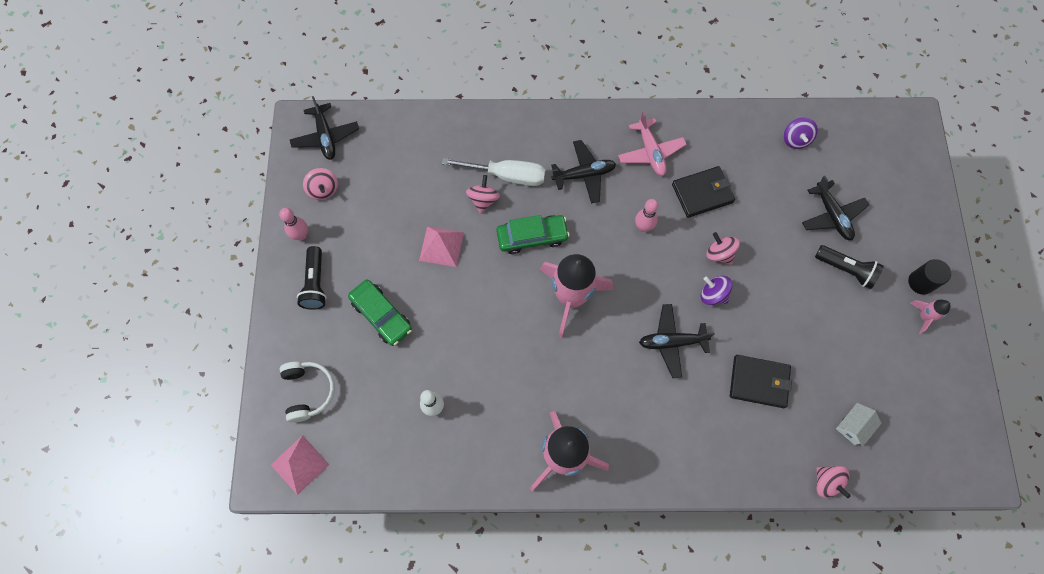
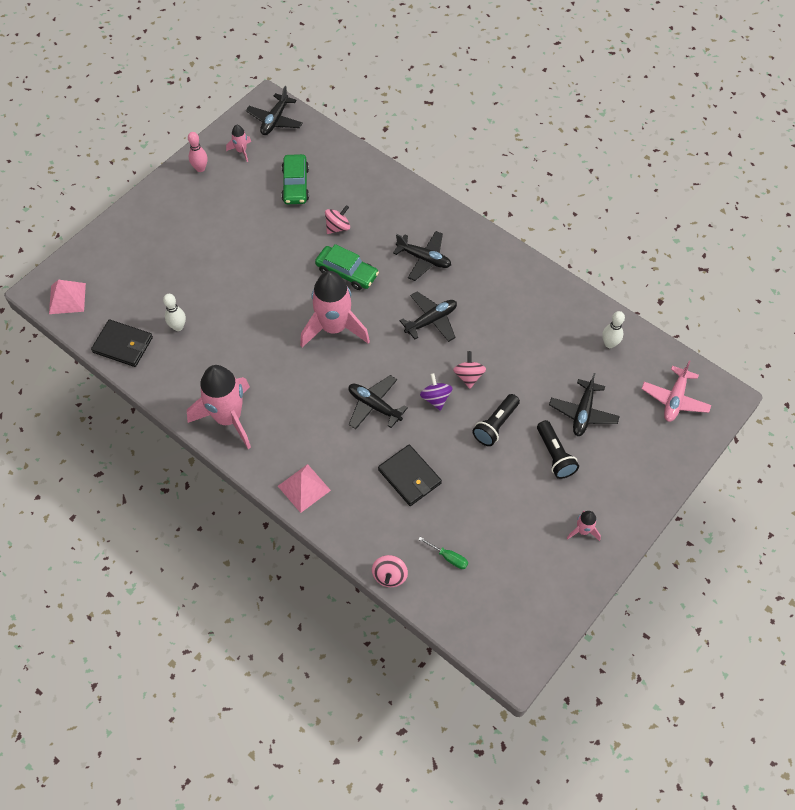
camera: 40 degrees right, 10 degrees down
(308, 391) = (113, 261): white headphones -> none
(315, 283) = (180, 202): black flashlight -> black flashlight (495, 425)
(323, 190) = (241, 151): pink spinning top -> pink rocket
(381, 315) = (201, 250): green car -> green car (295, 185)
(441, 246) = (281, 236): pink pyramid -> pink pyramid (304, 488)
(506, 175) = (369, 223): white screwdriver -> none
(643, 227) = (431, 320): pink bowling pin -> black plane
(650, 152) = (487, 277): pink plane -> pink plane (674, 399)
(702, 193) = (498, 329): black wallet -> black wallet (123, 345)
(795, 139) = (609, 344): purple spinning top -> white bowling pin
(853, 426) = (448, 557): white house -> green screwdriver
(921, 282) = (606, 507): black cylinder -> none

